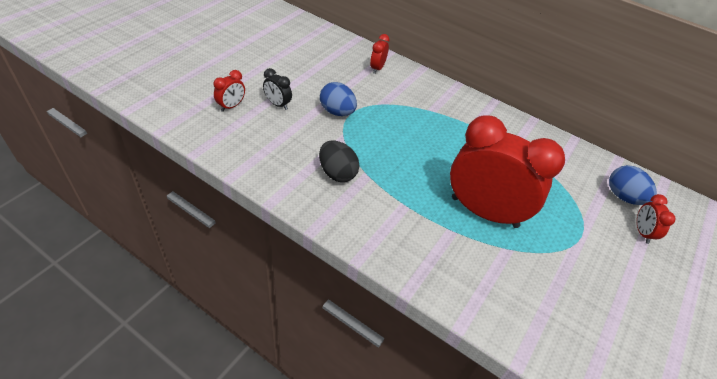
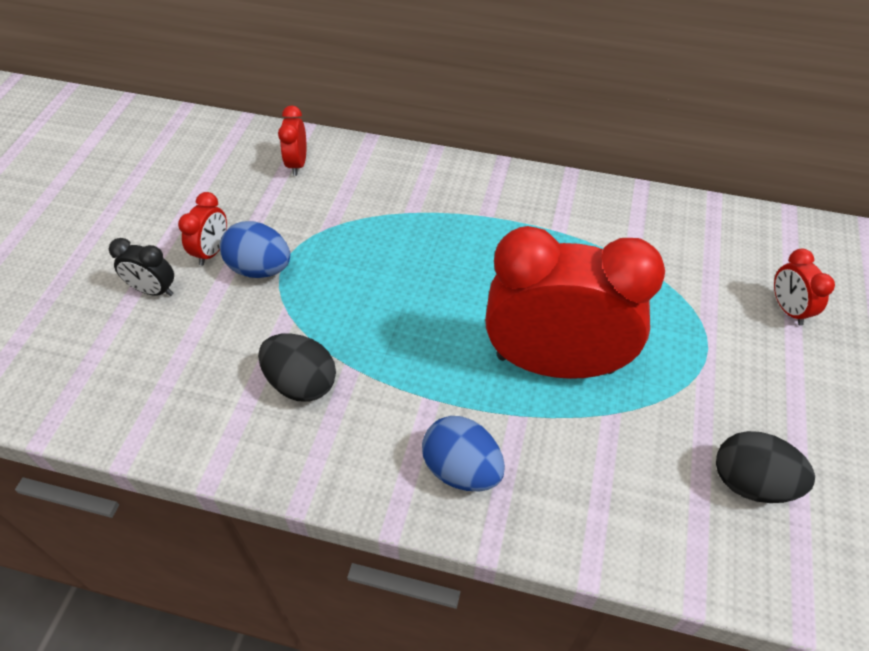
camera: 15 degrees left, 5 degrees up
(231, 106) = (72, 323): red clock -> red clock (212, 251)
(580, 314) = (751, 482): none -> black egg
(623, 197) = (743, 259): blue egg -> blue egg (461, 469)

